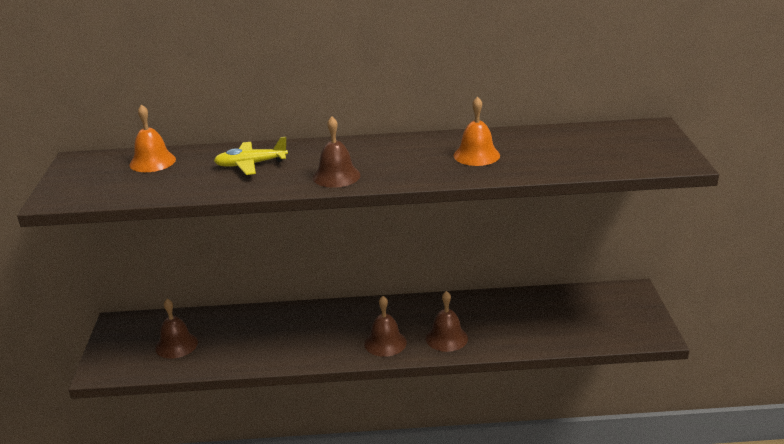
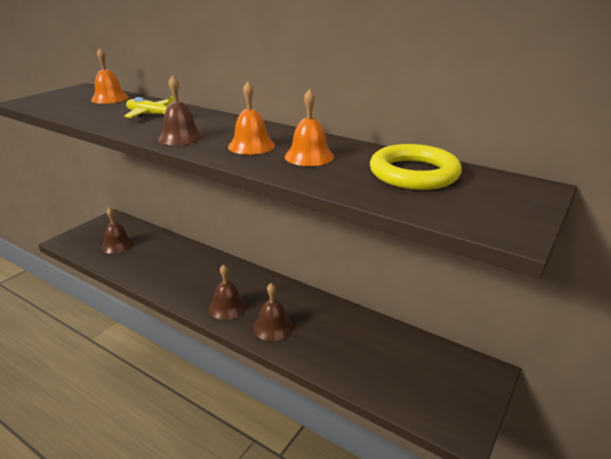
camera: 35 degrees right, 0 degrees up
(414, 162) = (251, 146): none -> orange bell
(570, 143) = (414, 173): none -> yellow ring

